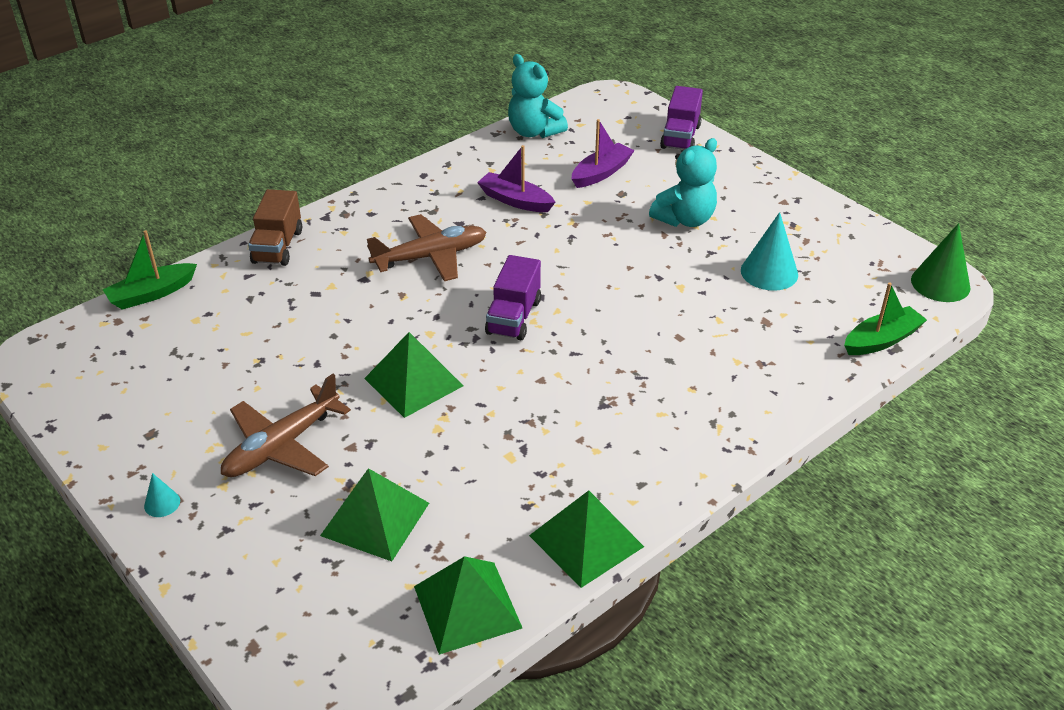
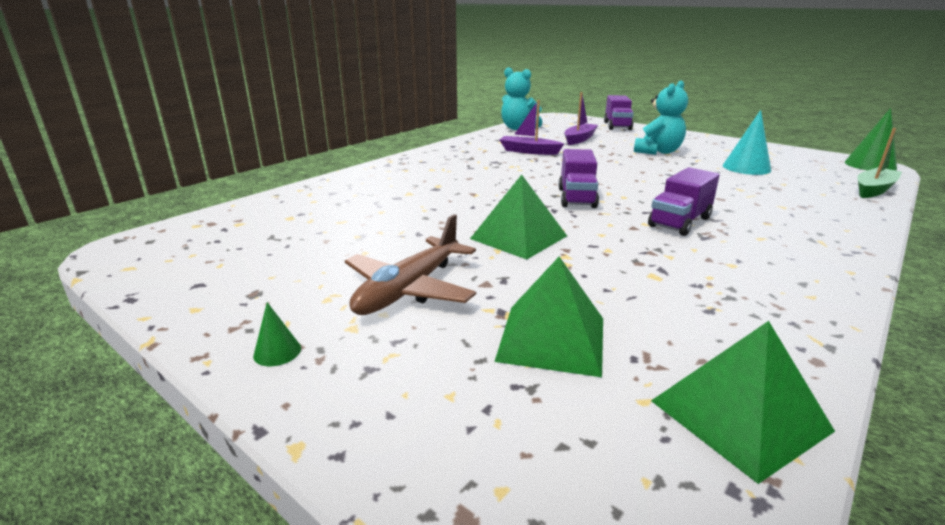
camera: 10 degrees left, 15 degrees down
(151, 294) = (244, 207): green boat -> none
(162, 503) = (277, 352): turquoise cone -> green cone
(278, 246) = (353, 178): brown truck -> none
(431, 256) = (484, 176): brown plane -> none
(586, 540) = (805, 332): green pyramid -> none
(596, 377) = (679, 222): none -> purple truck

